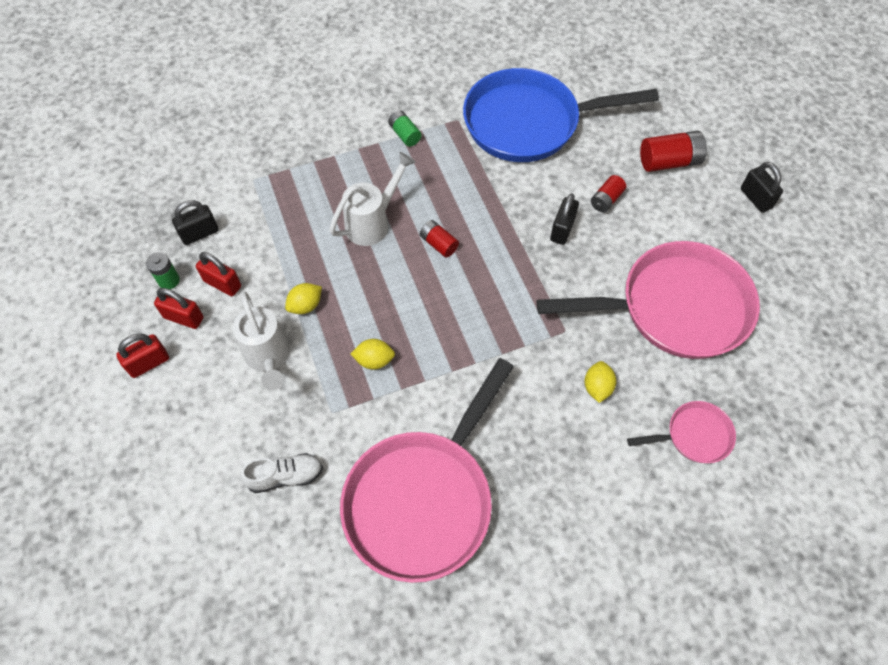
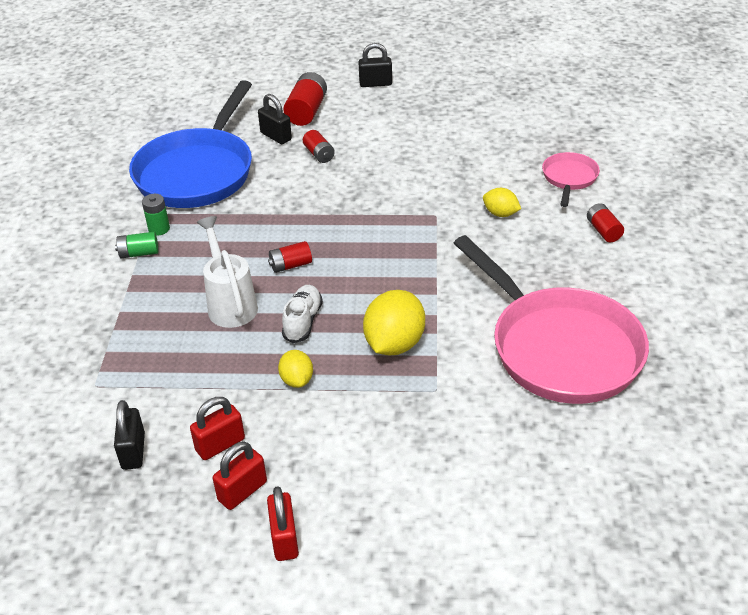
camera: 65 degrees left, 20 degrees down
(169, 280) = (179, 495): green battery -> green battery (159, 229)
(268, 358) = (343, 425): white watering can -> none
(285, 476) = (491, 444): white shoe -> white shoe (303, 321)
(374, 360) = (394, 344): yellow lemon -> yellow lemon, size x1.80
(562, 230) = (331, 187): black padlock -> black padlock (276, 136)
(620, 494) = (603, 231): none -> red battery
(675, 308) = (450, 152): pink pan -> none

